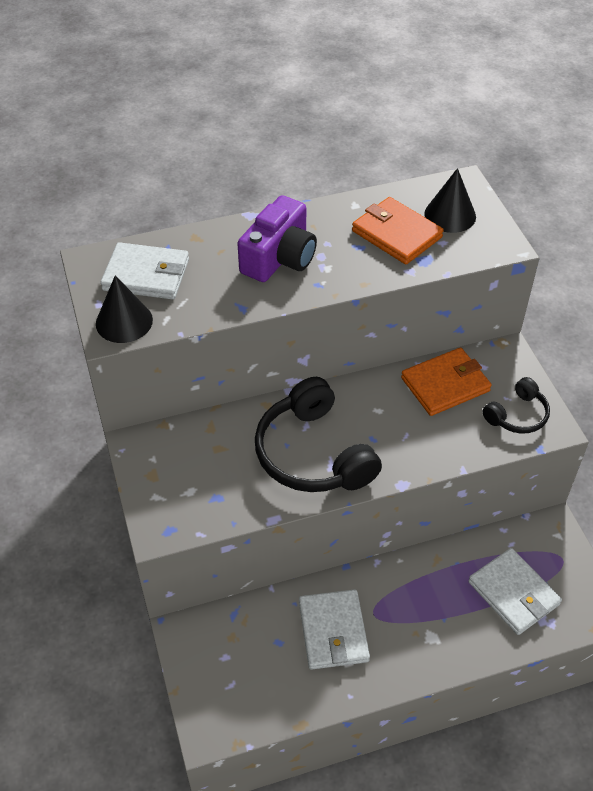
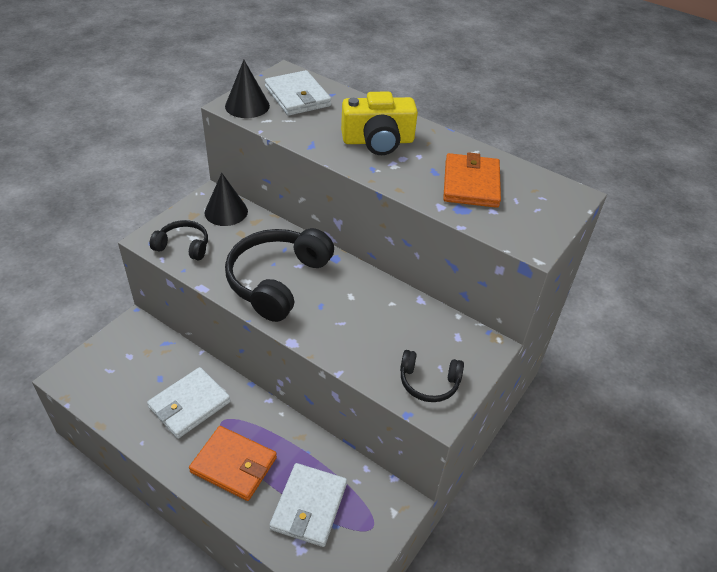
camera: 50 degrees right, 5 degrees down
(196, 506) = (183, 246): none -> black headphones
(279, 257) = (378, 141): purple camera -> yellow camera
(445, 384) = (414, 322): orange wallet -> orange wallet (234, 465)
(450, 215) = (528, 202): black cone -> black cone (226, 212)

